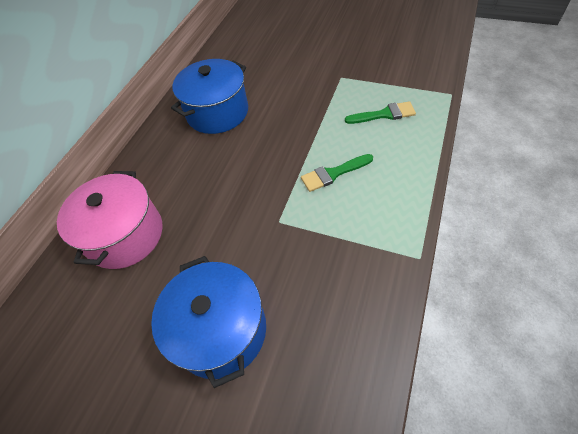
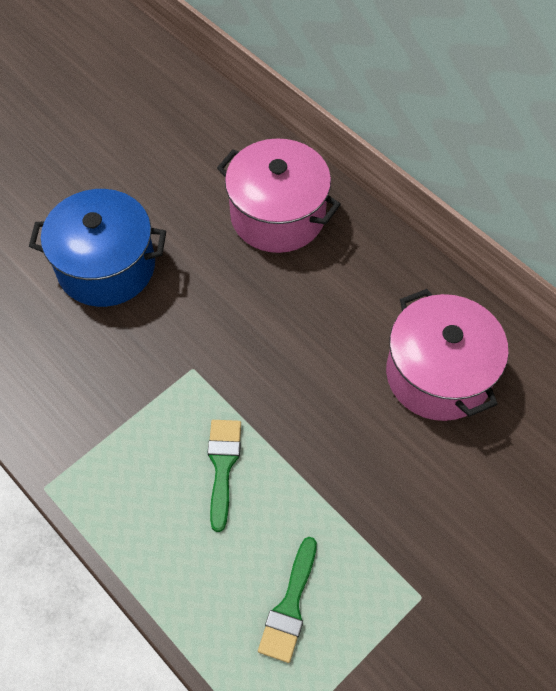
camera: 110 degrees right, 5 degrees up
(217, 112) = (438, 374): blue pot -> pink pot

